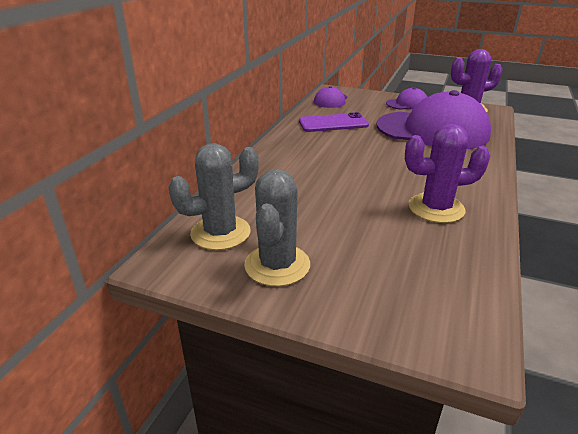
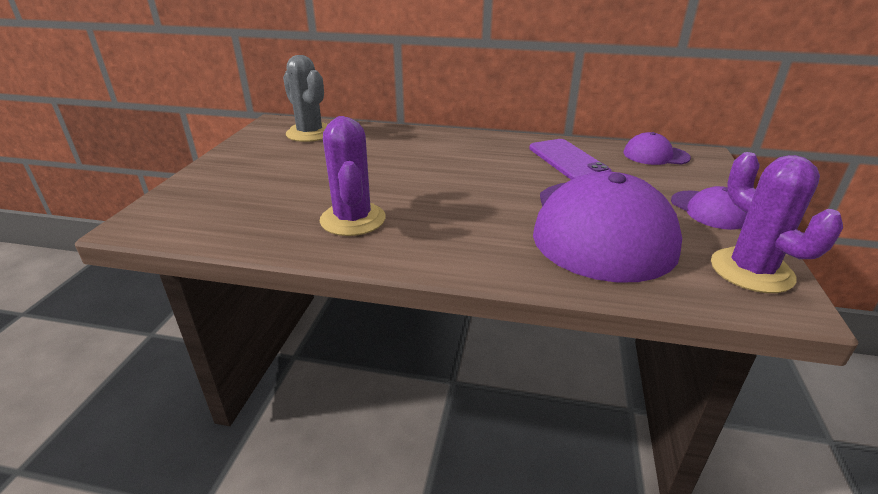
camera: 80 degrees right, 0 degrees up
(277, 265) = (263, 154): grey cactus -> none

